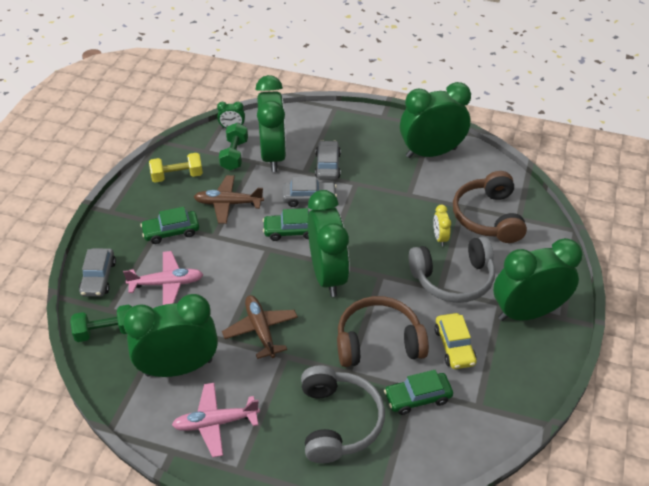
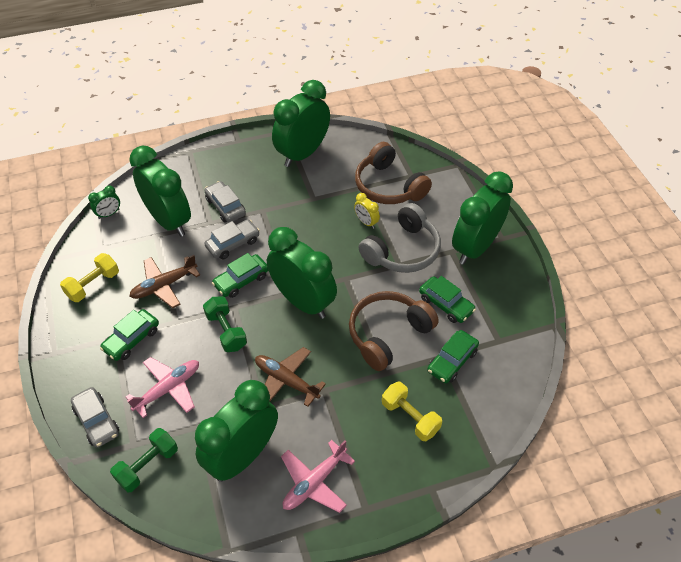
camera: 35 degrees left, 5 degrees up
(234, 155) = (132, 238): green dumbbell -> green dumbbell (226, 331)
(338, 421) = (410, 417): grey headphones -> yellow dumbbell
(454, 346) = (446, 304): yellow car -> green car

